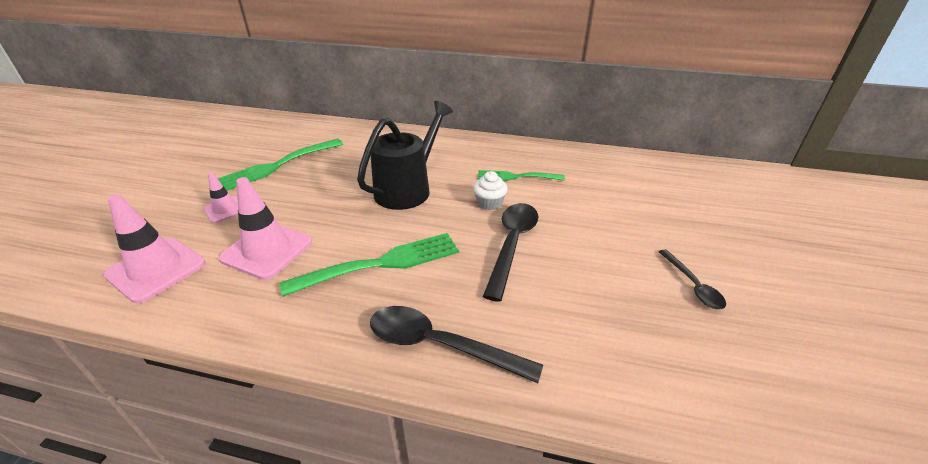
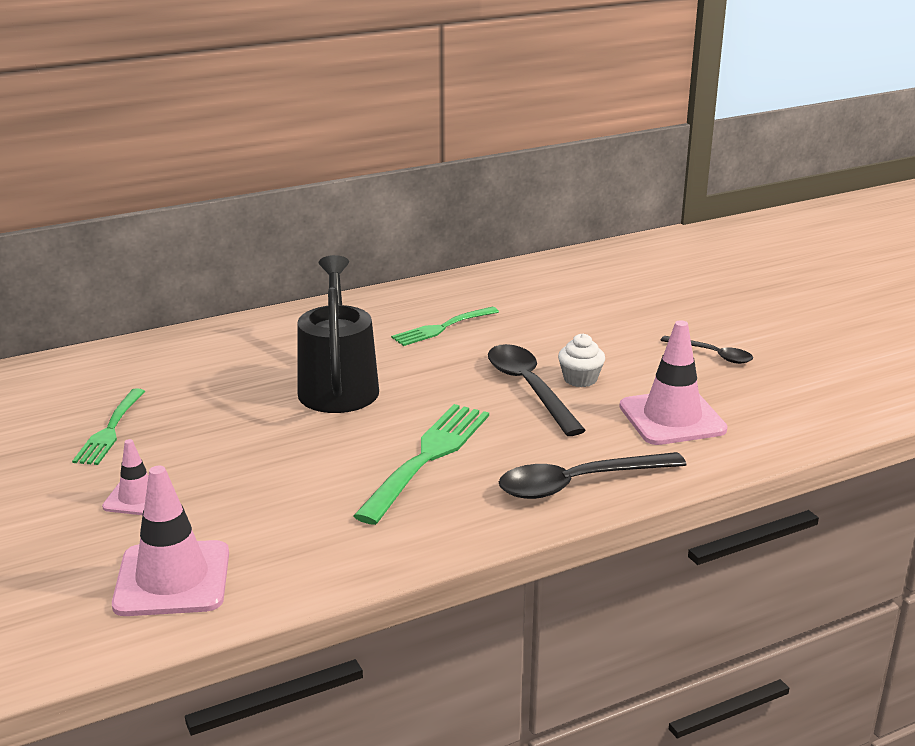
camera: 40 degrees left, 10 degrees down
(267, 250) = (277, 504): pink traffic cone -> pink traffic cone (672, 418)
(277, 166) = (110, 430): green fork -> green fork, size x0.64
(489, 203) = (452, 363): white cupcake -> white cupcake (580, 379)

